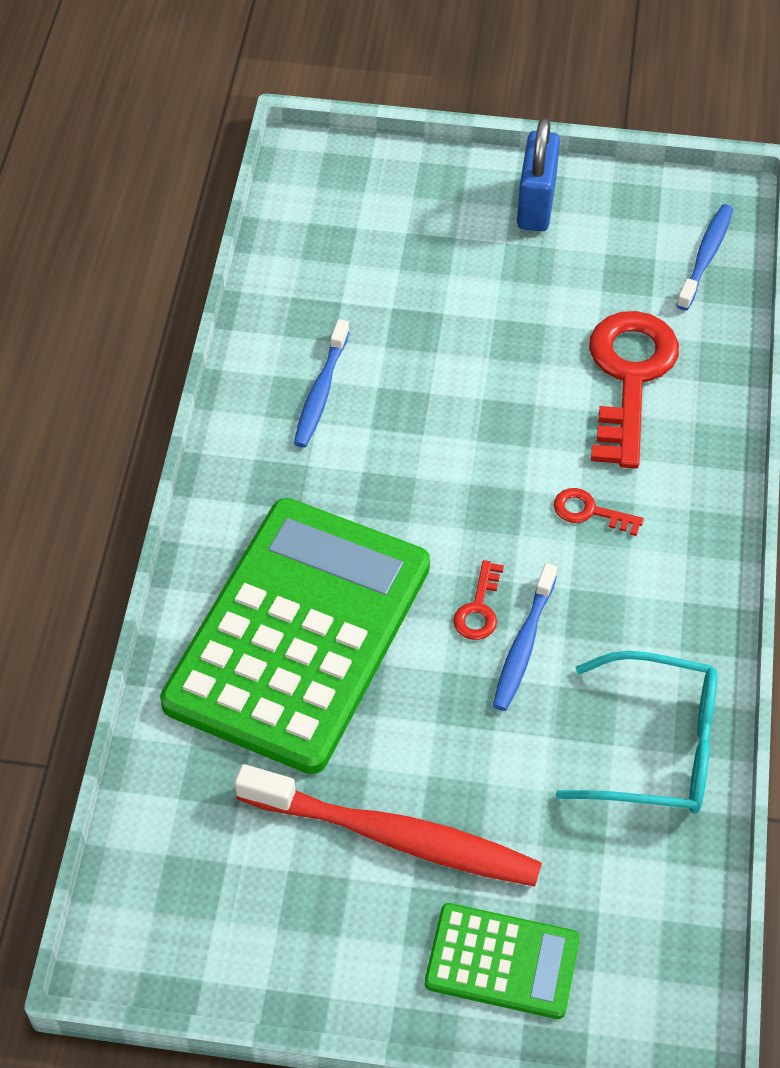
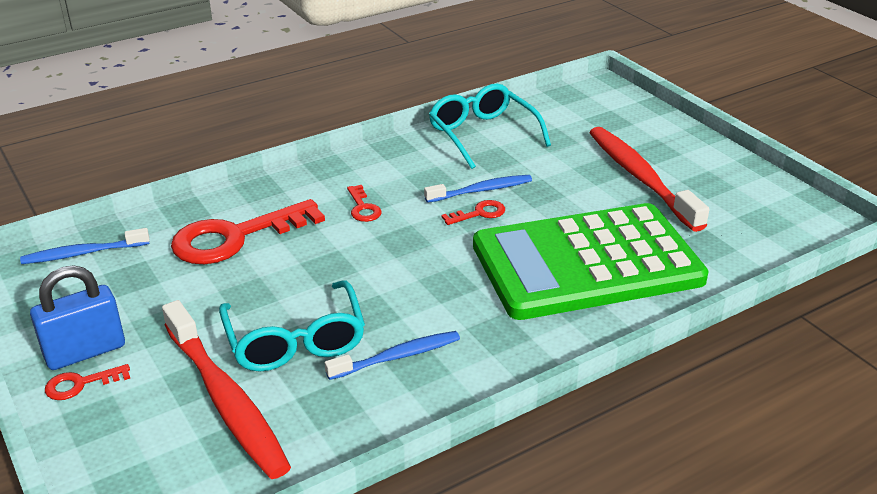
camera: 130 degrees left, 20 degrees down
(383, 260) = (226, 399): none -> red toothbrush
(414, 338) = (295, 341): none -> turquoise glasses
(493, 187) = (80, 384): none -> red key
(502, 961) = (645, 128): green calculator -> none

